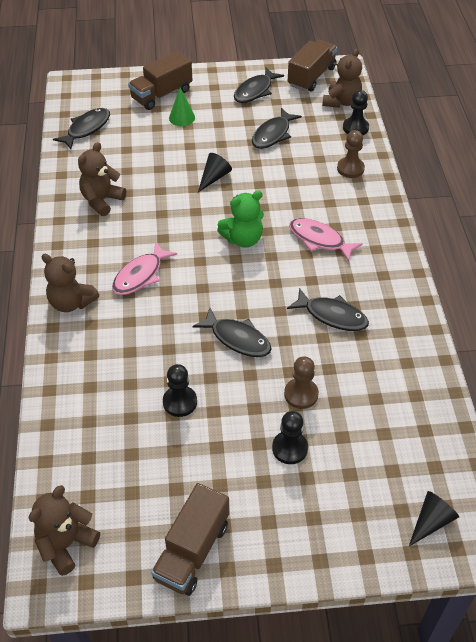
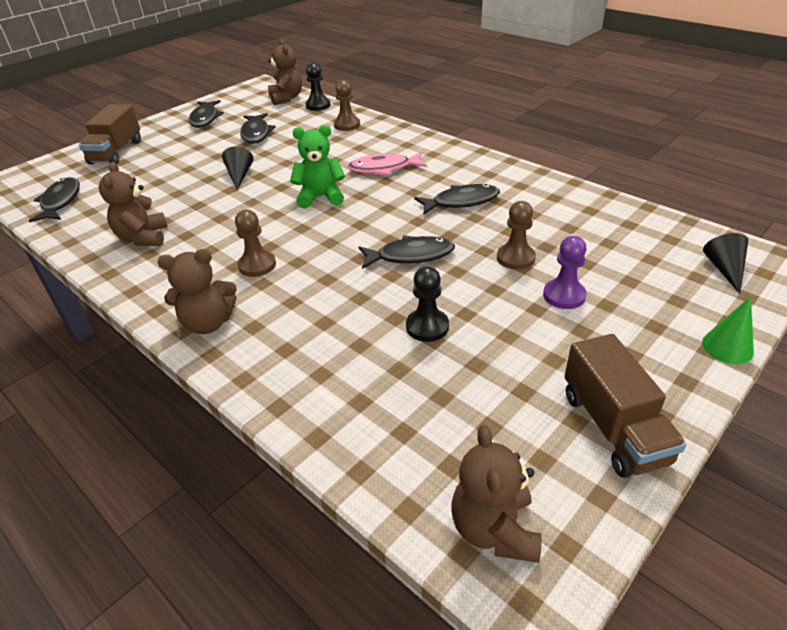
camera: 40 degrees left, 10 degrees down
(140, 275) = (257, 265): pink fish -> brown pawn
(182, 117) = (156, 156): green cone -> green cone (727, 347)
(243, 239) = (320, 197): green teddy bear -> green teddy bear turned 120 degrees counterclockwise
(289, 448) = (564, 295): black pawn -> purple pawn
(311, 77) = (243, 96): brown truck -> none

